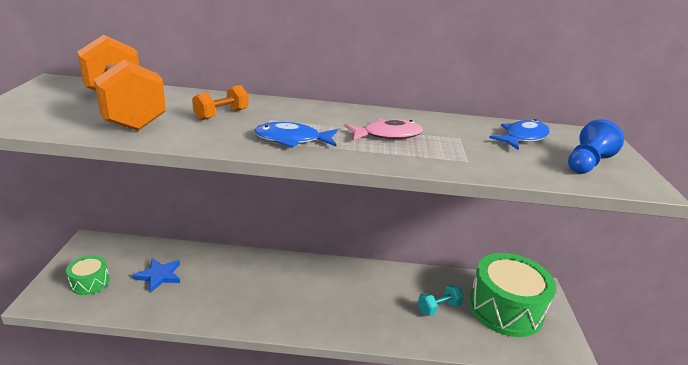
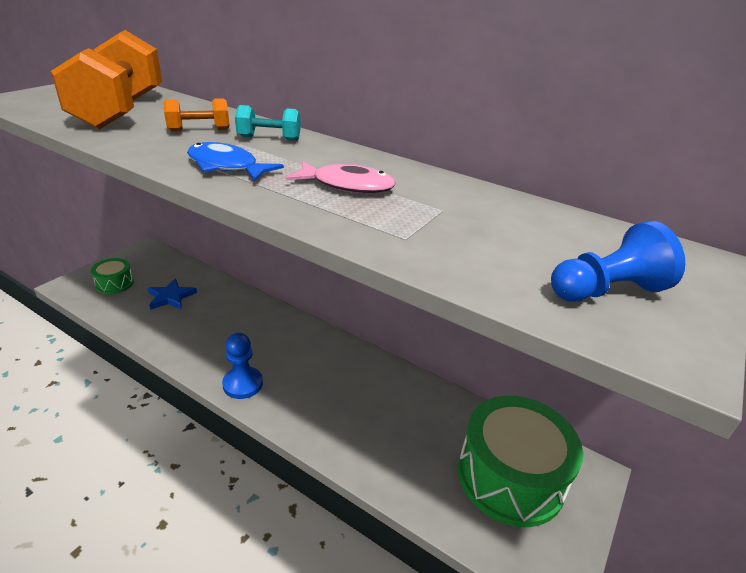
camera: 30 degrees right, 5 degrees up
(290, 321) = (243, 384): none -> blue pawn
(438, 308) = (419, 438): turquoise dumbbell -> turquoise dumbbell (269, 138)
(523, 137) = (546, 231): blue fish -> none

